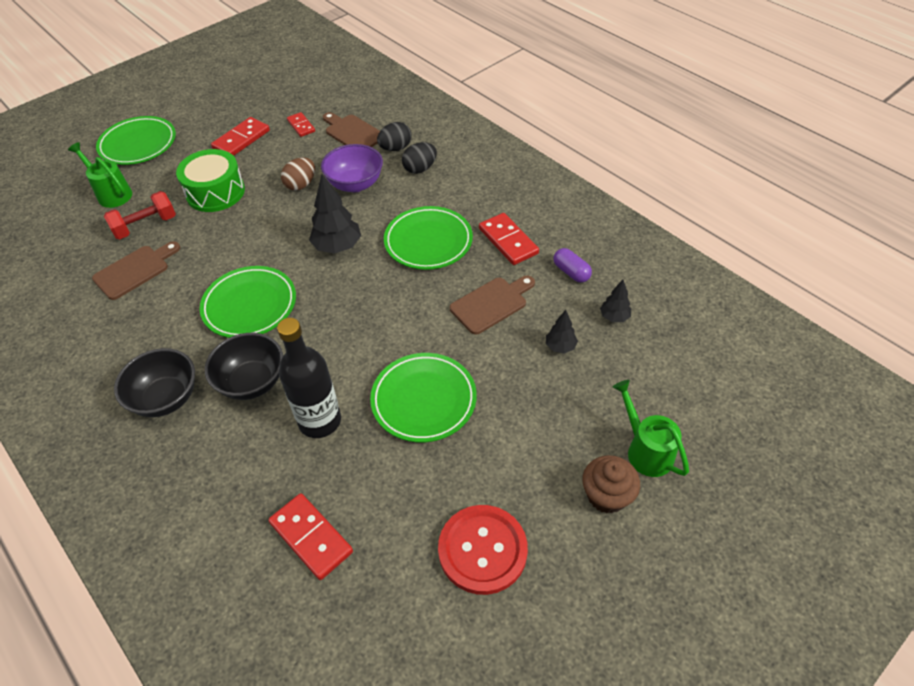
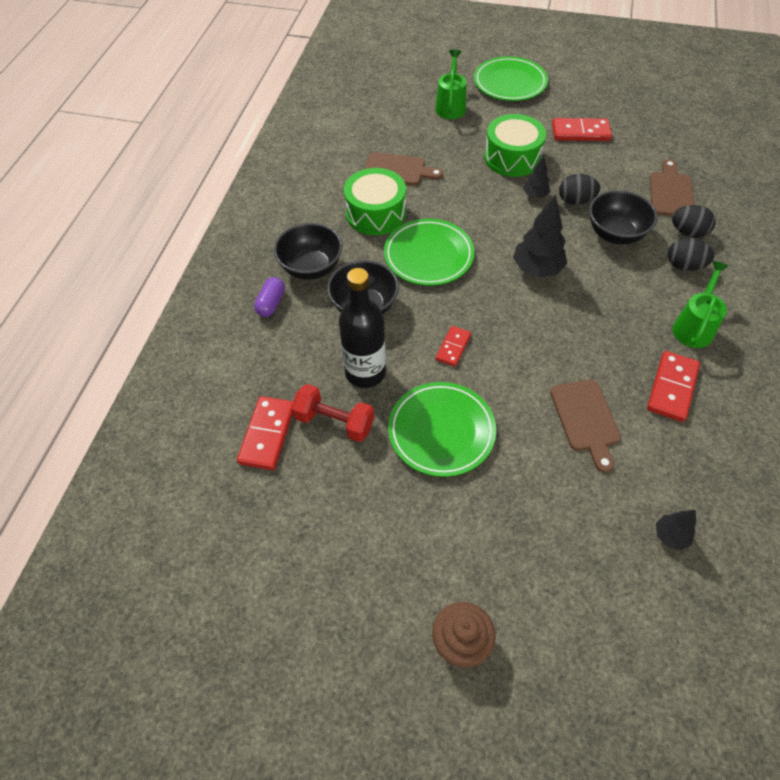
camera: 55 degrees right, 5 degrees up
(145, 226) = (441, 145): red dumbbell -> red dumbbell (334, 422)
(163, 314) = (375, 213): none -> green drum
(301, 126) = (638, 155): red domino -> red domino (453, 347)
(301, 185) = (575, 201): brown egg -> black egg
(355, 184) = (615, 234): purple bowl -> black bowl
(428, 241) = (607, 327): green plate -> none
(482, 550) = (337, 565): red button -> none
(491, 304) = (586, 419): brown cutting board -> brown cutting board turned 60 degrees clockwise
(560, 347) = (590, 507): black tree -> black tree (535, 195)
(571, 272) = (689, 464): purple capsule -> purple capsule (271, 303)
(645, 450) = (537, 652): green watering can -> green watering can (694, 326)

